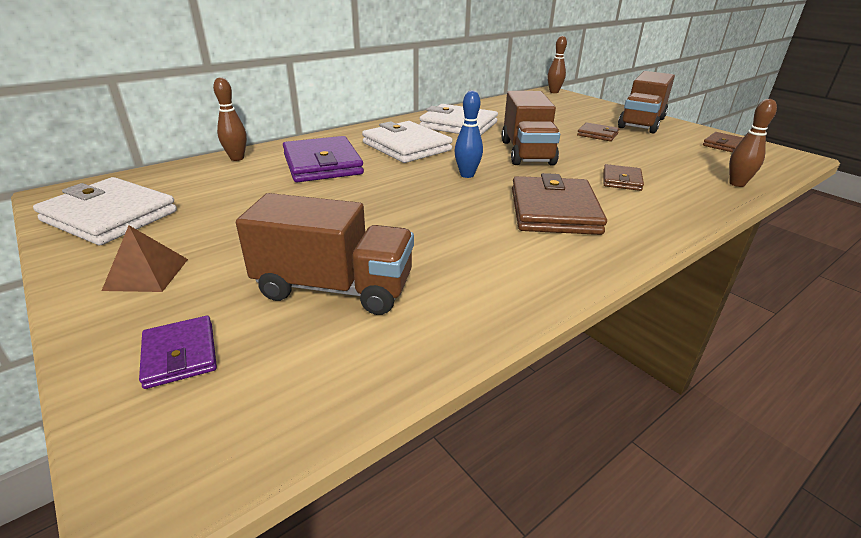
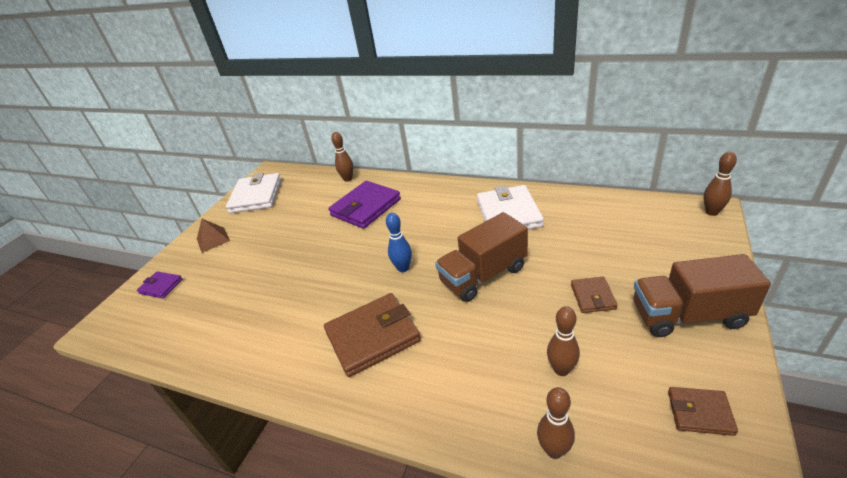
camera: 65 degrees right, 5 degrees up
(180, 355) = (161, 286): purple wallet -> purple wallet turned 75 degrees clockwise
(334, 288) = (224, 296): brown truck -> none
(406, 146) = (430, 218): white wallet -> none
(621, 180) = (473, 355): brown wallet -> none
(662, 161) = (561, 370): none -> brown bowling pin

